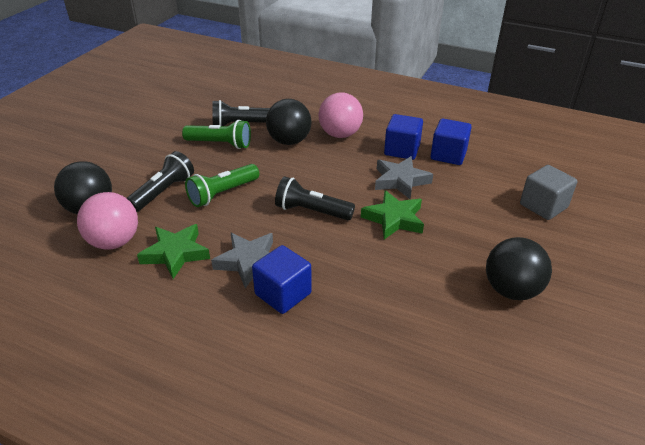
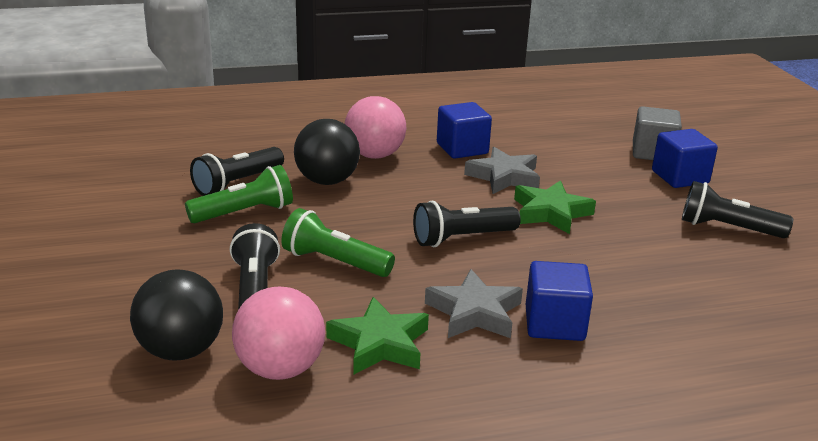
camera: 40 degrees left, 10 degrees down
(222, 193) = (334, 262): green flashlight -> green flashlight turned 105 degrees clockwise
(448, 155) = (512, 138): blue cube -> blue cube (680, 177)
(511, 290) = (727, 228): black ball -> black flashlight

